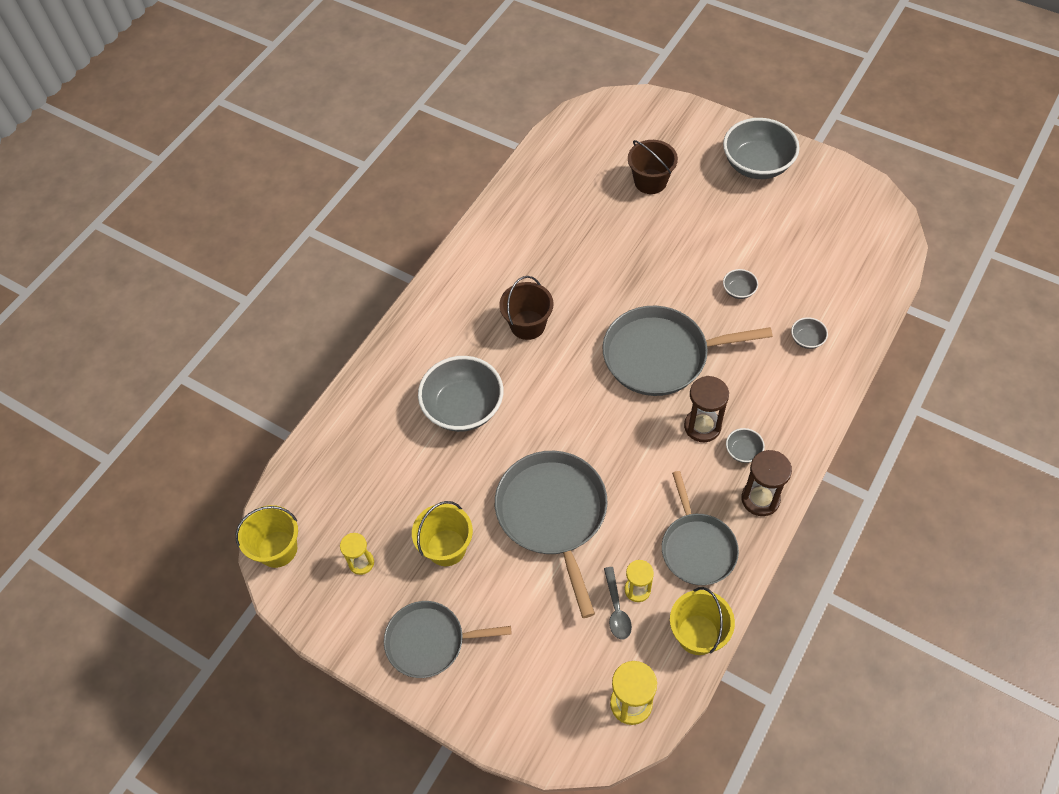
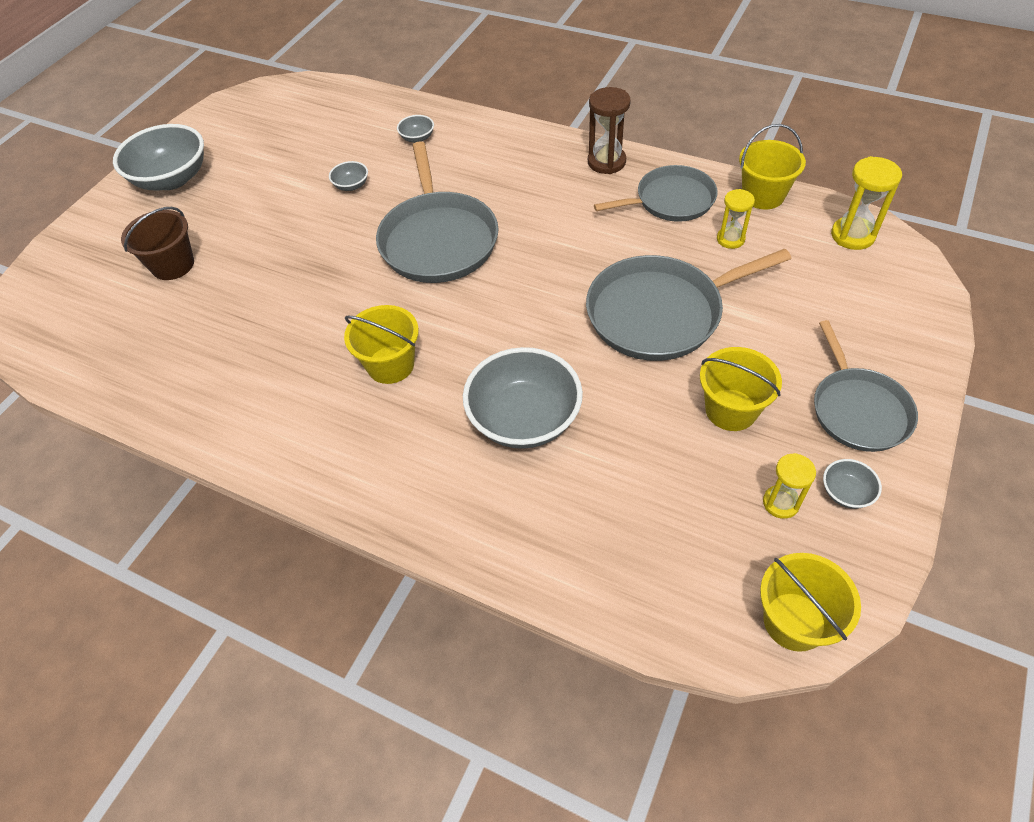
camera: 95 degrees left, 5 degrees down
(528, 325) = (390, 365): brown bucket -> yellow bucket
(616, 609) = (757, 253): grey spoon -> none
(702, 426) = (528, 204): brown hourglass -> none
(743, 451) = (554, 175): grey bowl -> grey bowl (846, 493)

